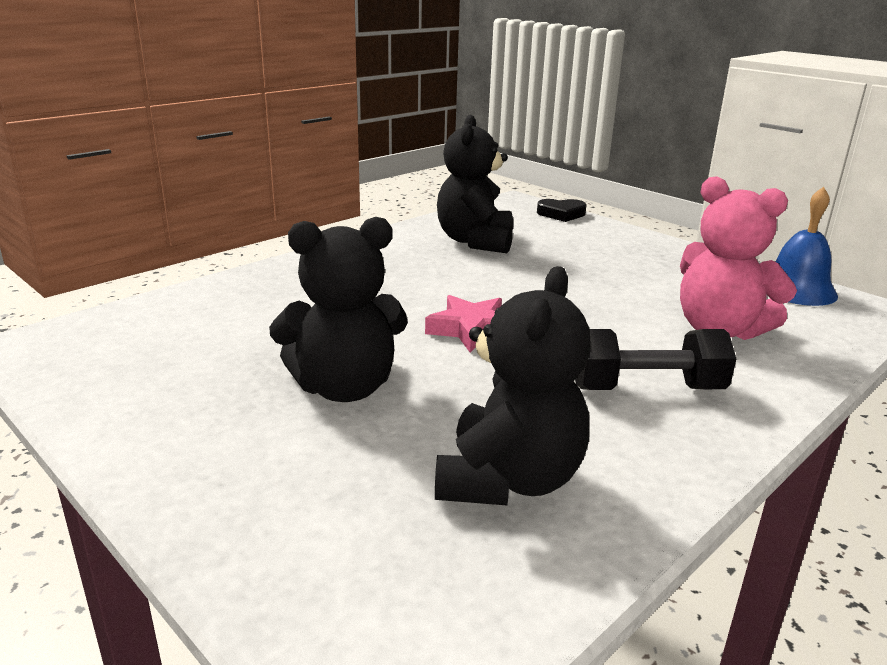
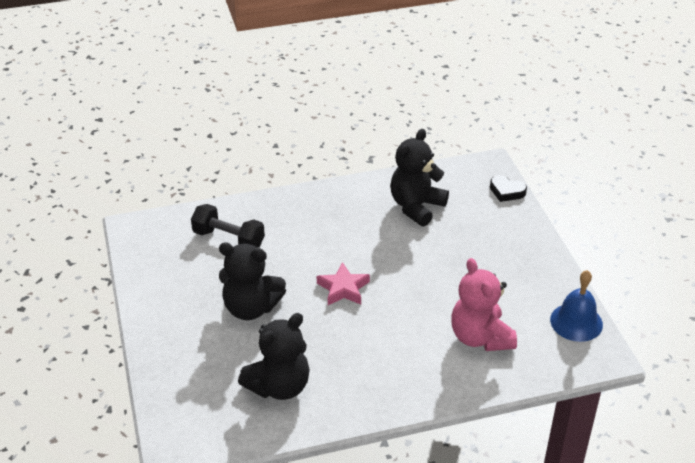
camera: 30 degrees right, 15 degrees up
(646, 388) = (391, 362): black dumbbell -> black dumbbell (229, 239)

